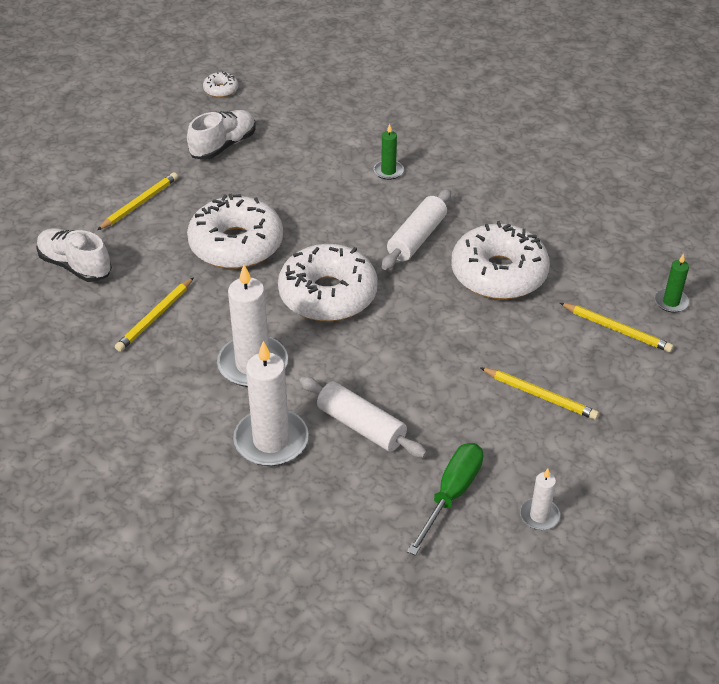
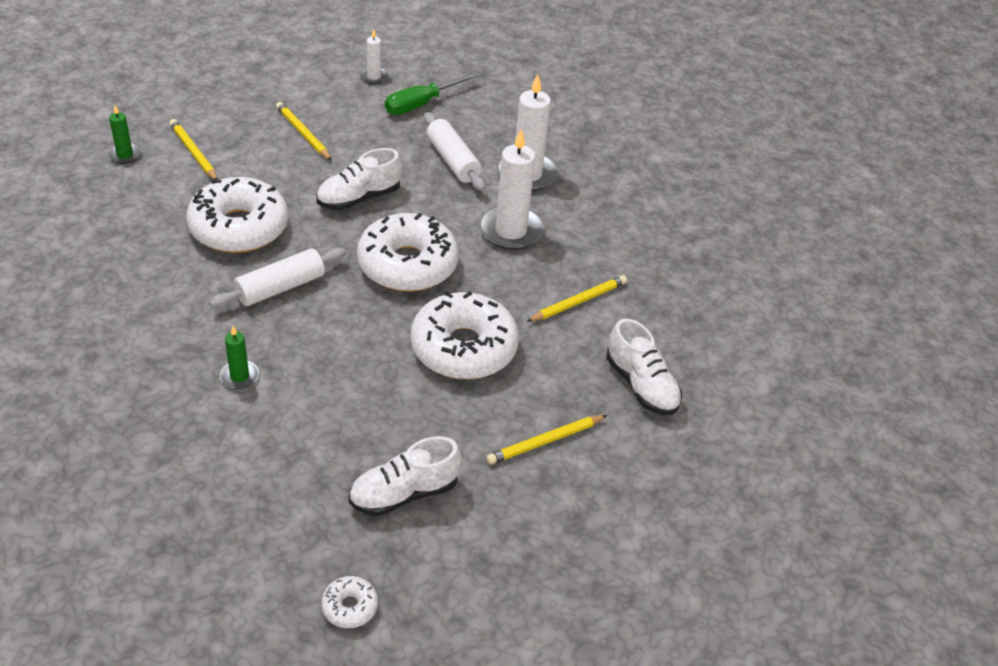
camera: 160 degrees left, 0 degrees up
(421, 343) = (359, 198): none -> white shoe

